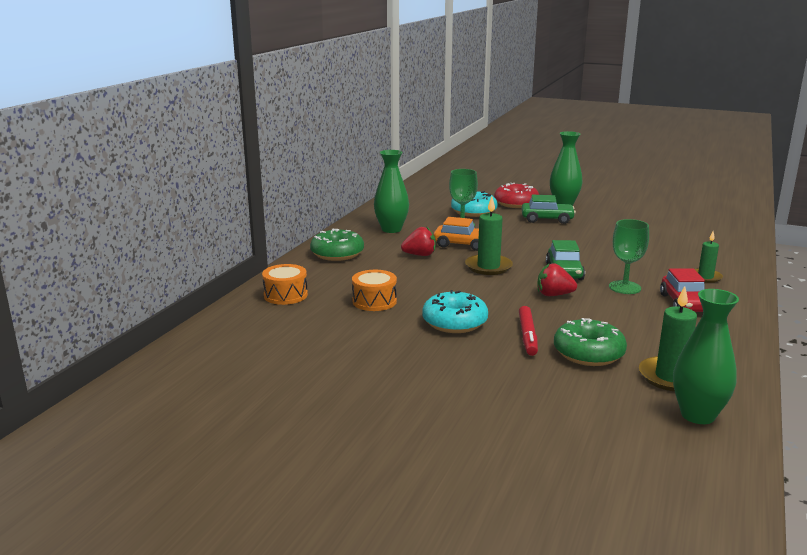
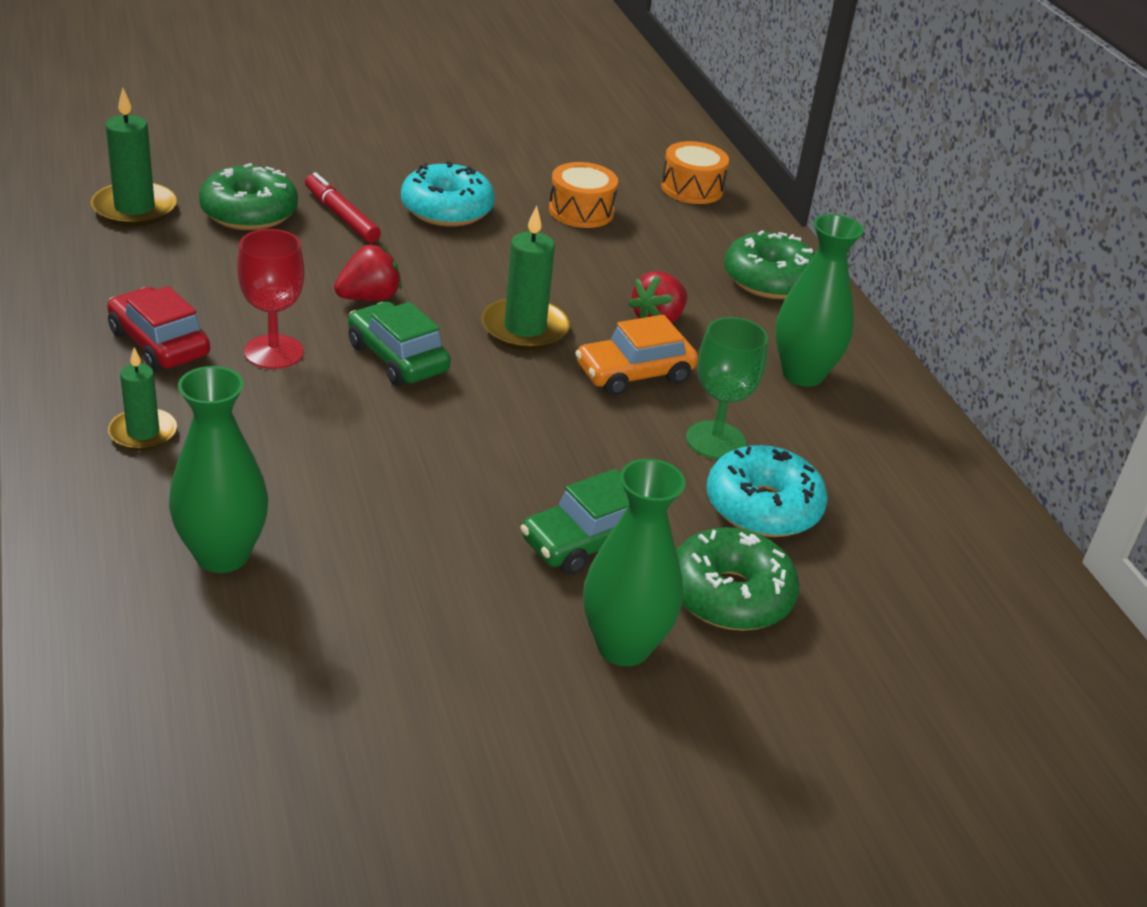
camera: 135 degrees right, 15 degrees up
(516, 203) = (730, 595): red donut -> green donut
(624, 287) = (273, 352): green goblet -> red goblet
(697, 415) = (90, 173): green vase -> green vase (222, 555)

